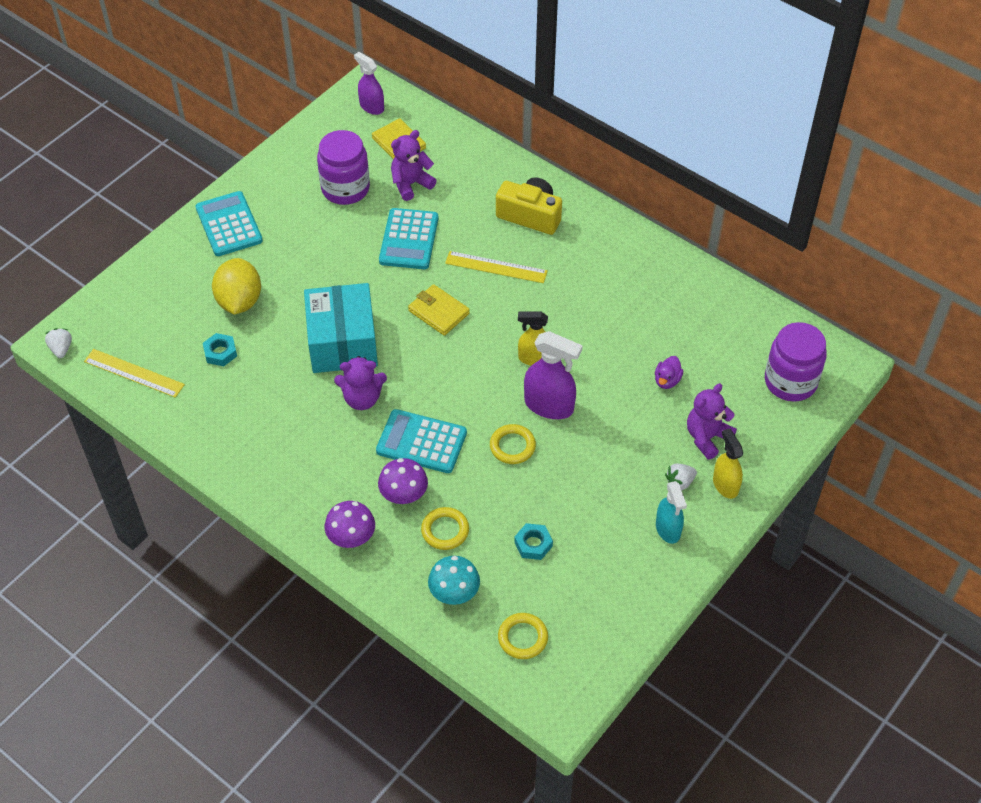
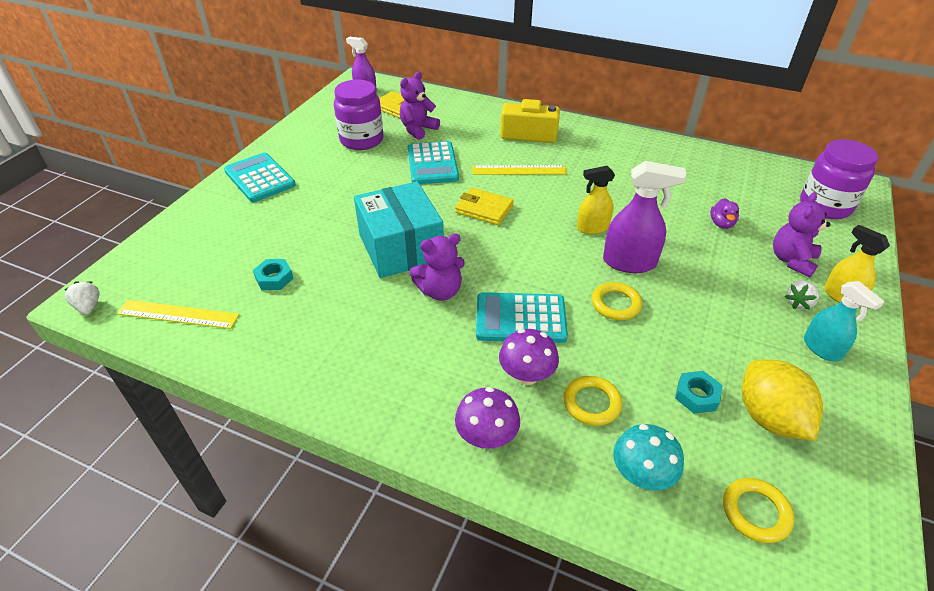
camera: 15 degrees left, 10 degrees down
(239, 301) = (284, 232): yellow lemon -> yellow lemon (769, 417)

